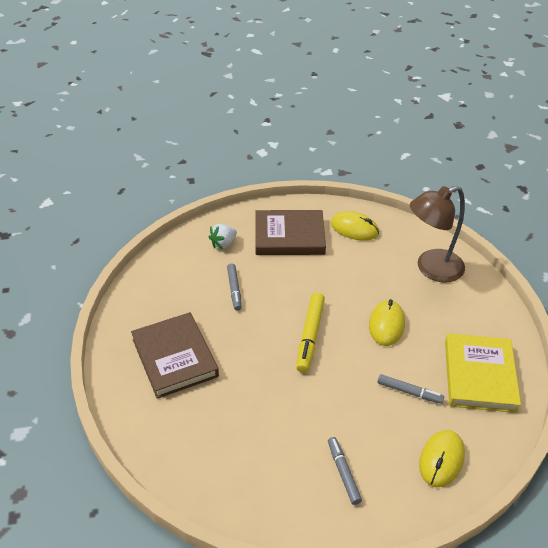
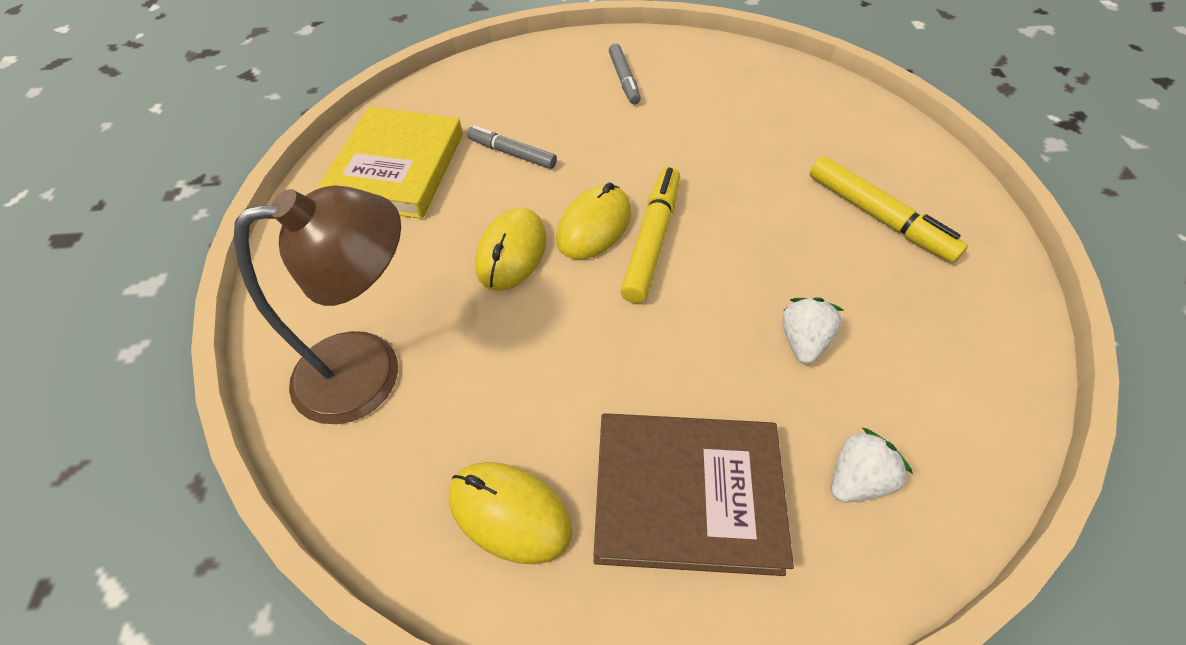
camera: 175 degrees left, 10 degrees up
(175, 357) = (878, 217): brown book -> yellow marker
(234, 289) = (803, 341): grey marker -> white strawberry
(441, 460) = (501, 85): yellow mouse -> yellow mouse (594, 226)

